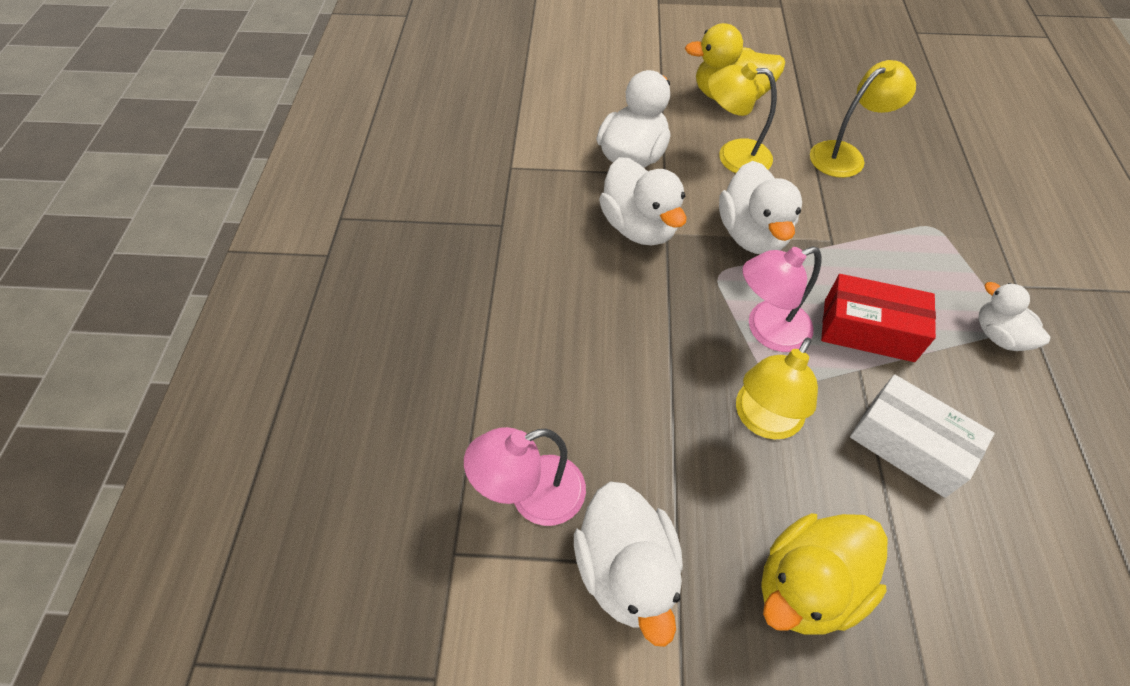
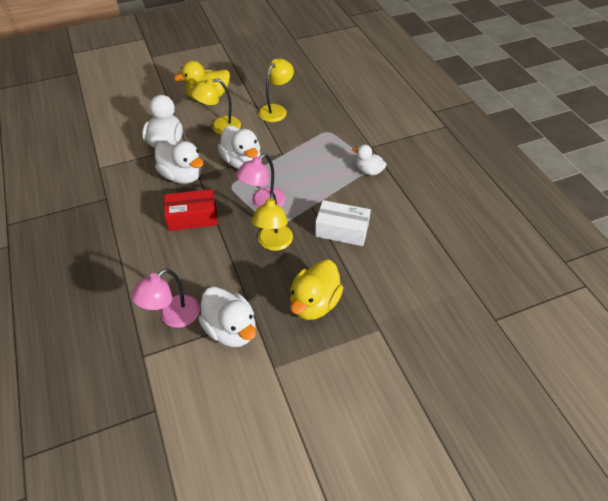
camera: 25 degrees left, 5 degrees down
(868, 330) = (310, 188): red box -> red box (192, 217)

